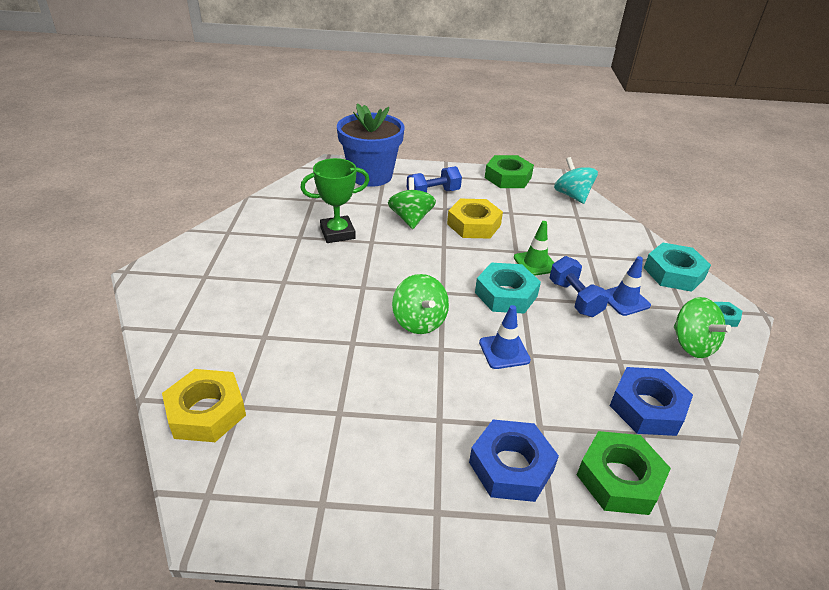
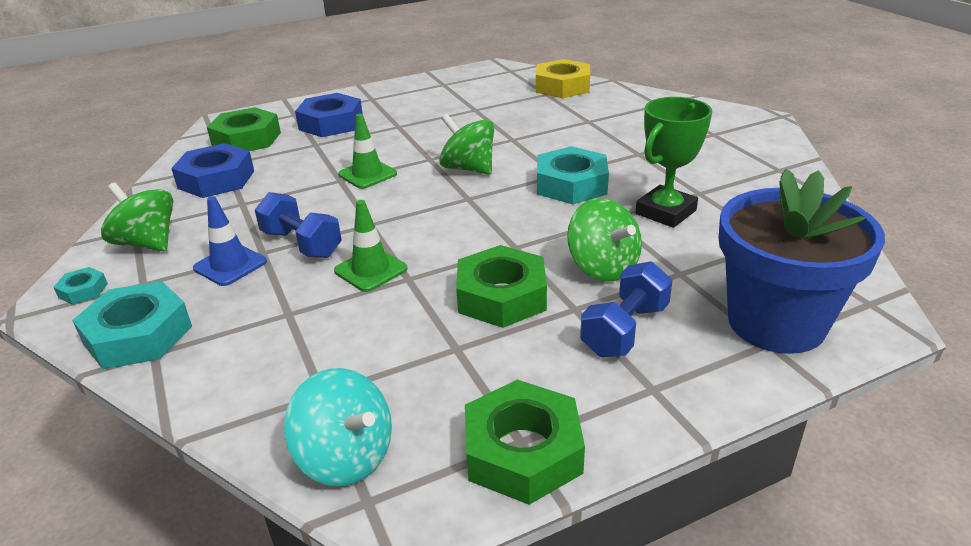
camera: 155 degrees right, 5 degrees down
(474, 224) = (501, 296): yellow nut -> green nut
(504, 351) = (367, 174): blue traffic cone -> green traffic cone
(506, 294) = (392, 220): turquoise nut -> turquoise nut (571, 184)

